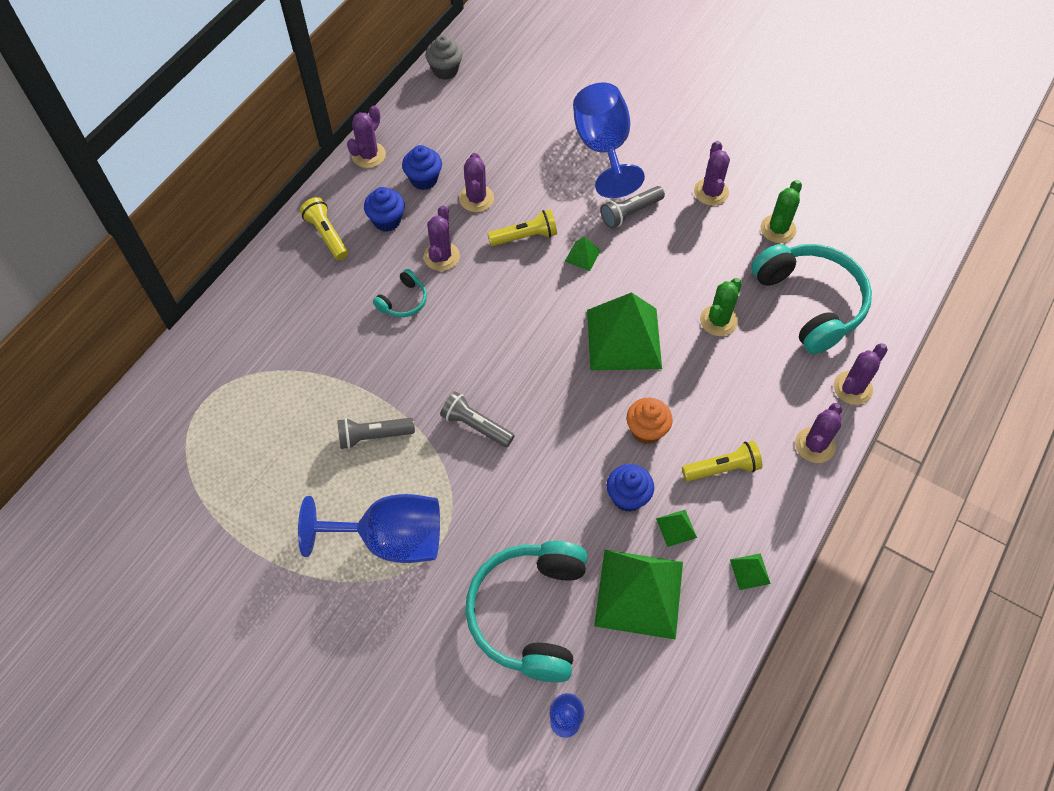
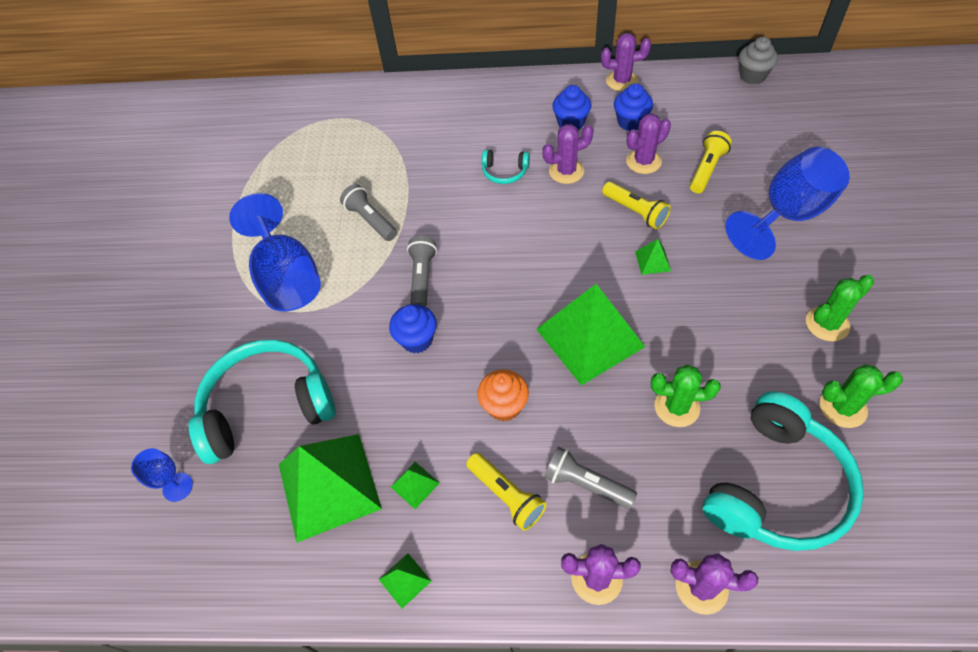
camera: 65 degrees right, 5 degrees down
(327, 235) = (527, 100): yellow flashlight -> yellow flashlight (706, 170)
(627, 497) = (423, 426): blue cupcake -> blue cupcake (417, 339)
(630, 212) = (735, 271): grey flashlight -> grey flashlight (586, 484)
(711, 192) = (827, 324): purple cactus -> green cactus

